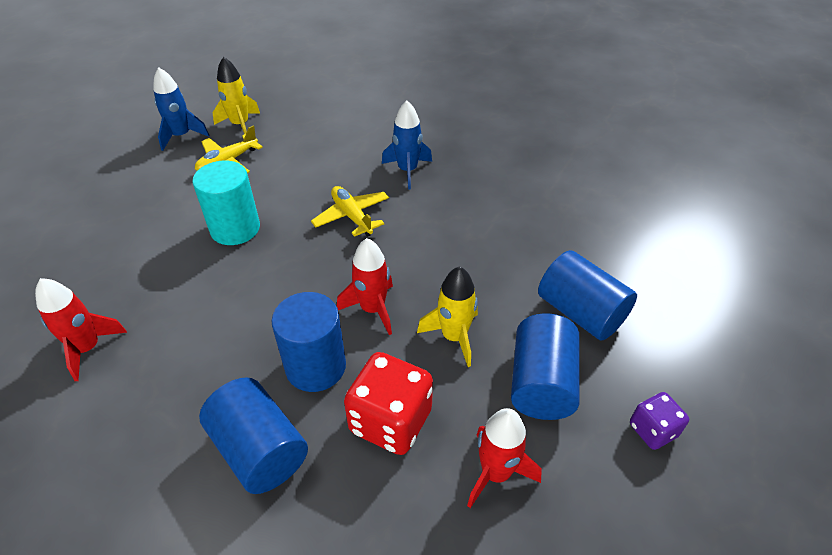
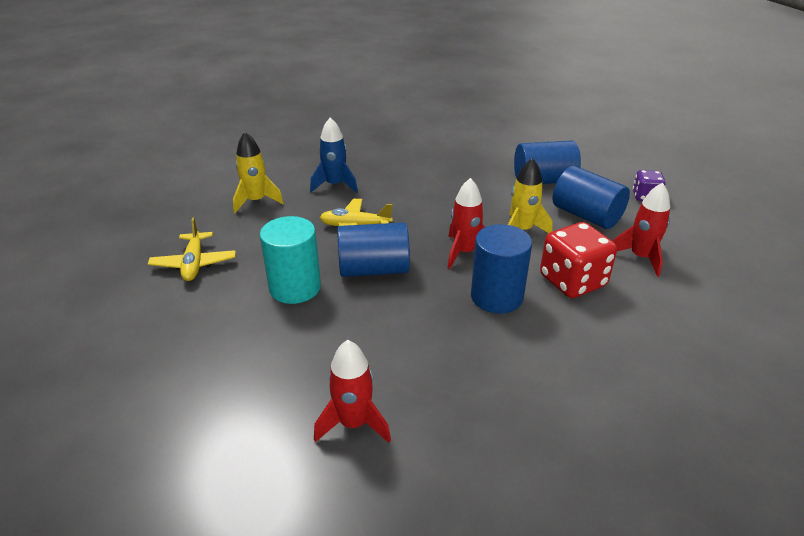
camera: 55 degrees left, 10 degrees down
(181, 136) = (107, 279): blue rocket -> none
(240, 125) = (148, 240): yellow rocket -> yellow rocket (256, 201)
(259, 450) = (554, 349): blue cylinder -> blue cylinder (374, 269)

